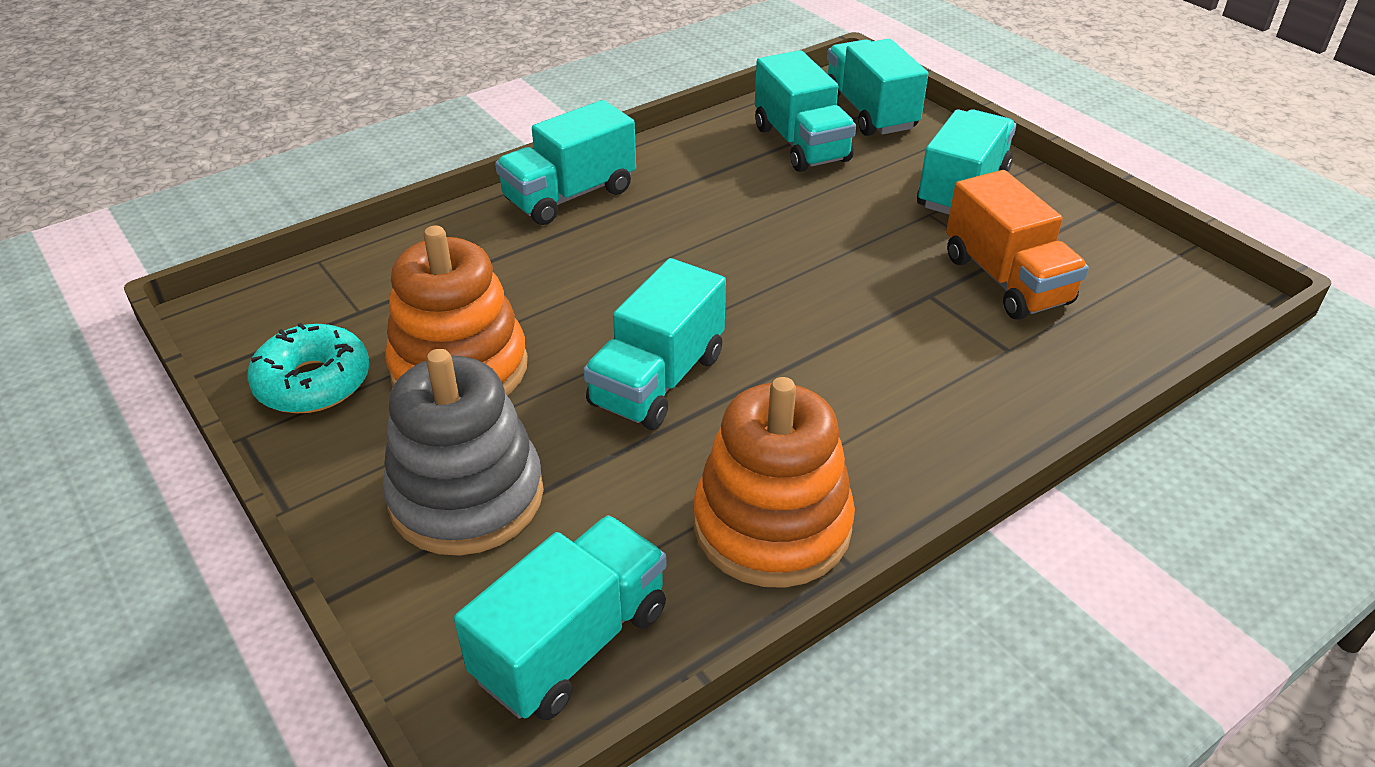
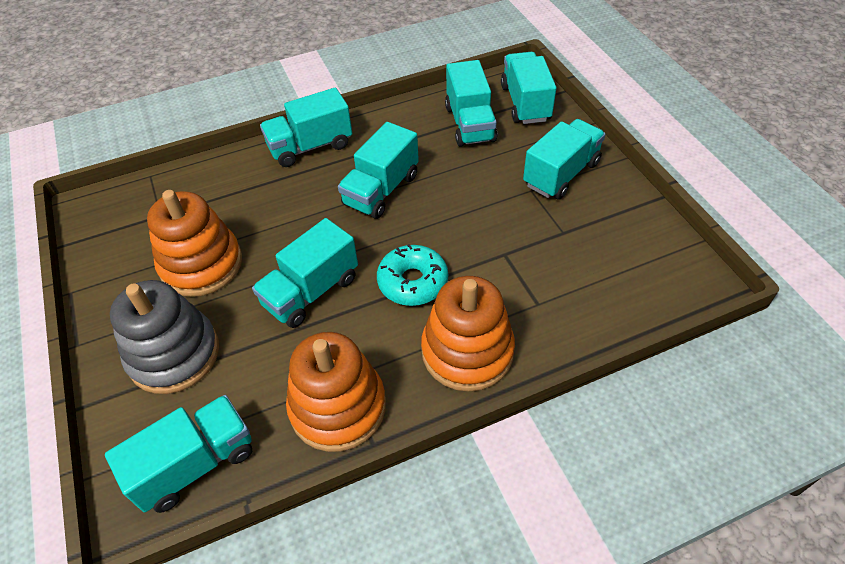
camera: 15 degrees right, 10 degrees up
(313, 382) = (119, 261): turquoise donut -> turquoise donut (413, 282)
(707, 238) = (381, 190): none -> turquoise truck
(935, 423) = (467, 351): none -> orange stacking toy
(1006, 280) = (560, 250): orange truck -> none

